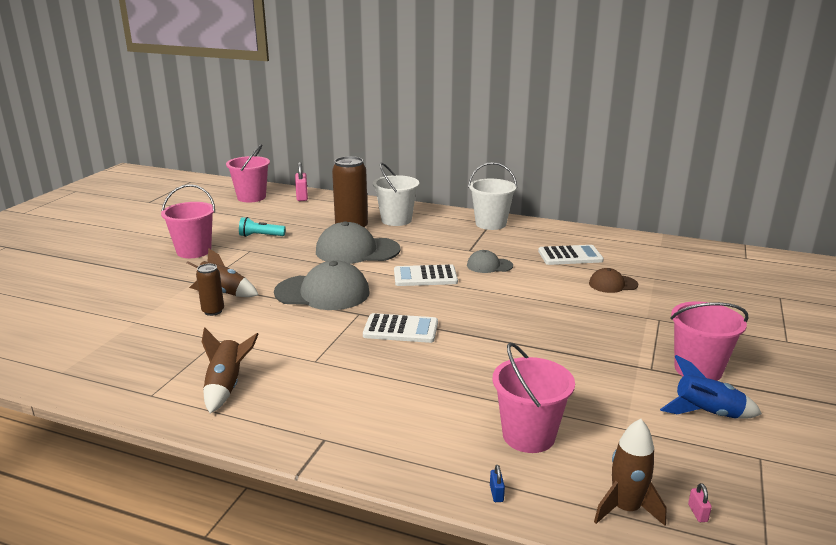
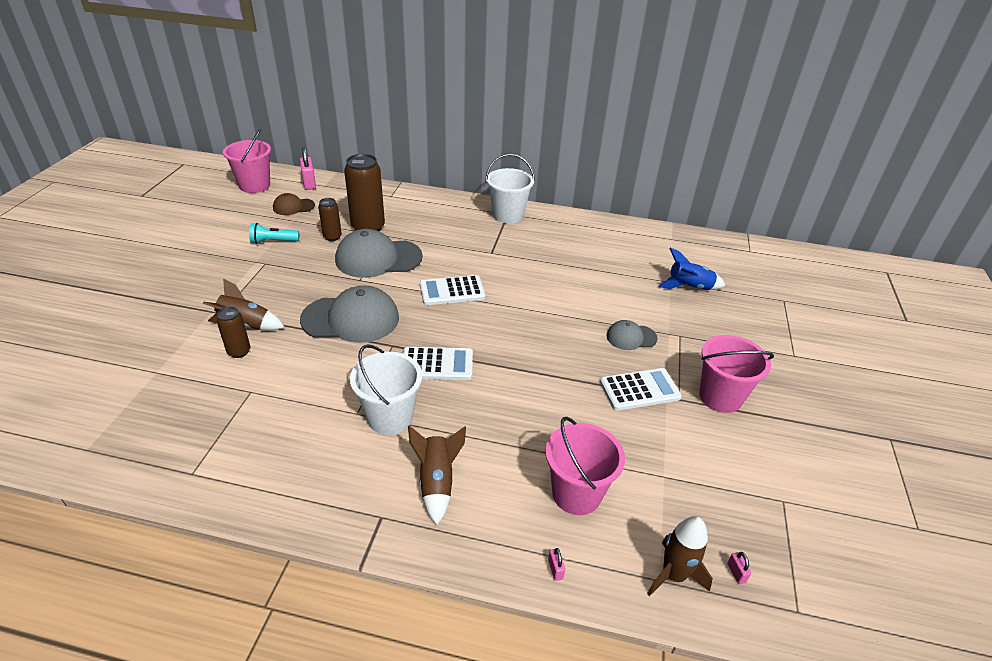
camera: 10 degrees left, 15 degrees up
(194, 251) = (204, 266): pink bucket -> none
(226, 386) = (270, 455): brown rocket -> brown rocket (437, 482)
(316, 234) = (332, 237): none -> brown can
(396, 220) = (412, 213): white bucket -> white bucket (390, 417)
(489, 265) = (513, 273): grey cap -> grey cap (631, 337)
(496, 493) = (555, 569): blue padlock -> pink padlock
(570, 256) = (589, 256): white calculator -> white calculator (639, 390)
(612, 284) = (633, 292): brown cap -> brown cap (293, 207)
(707, 413) = (733, 451): blue rocket -> blue rocket (689, 287)

